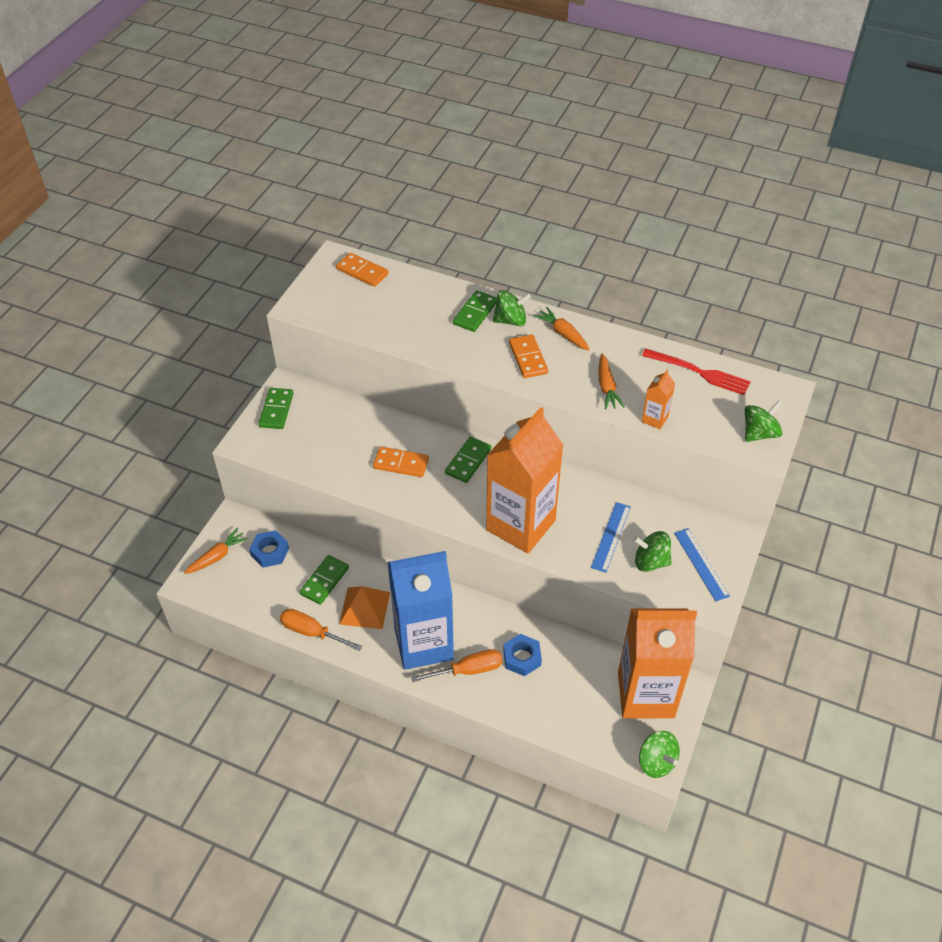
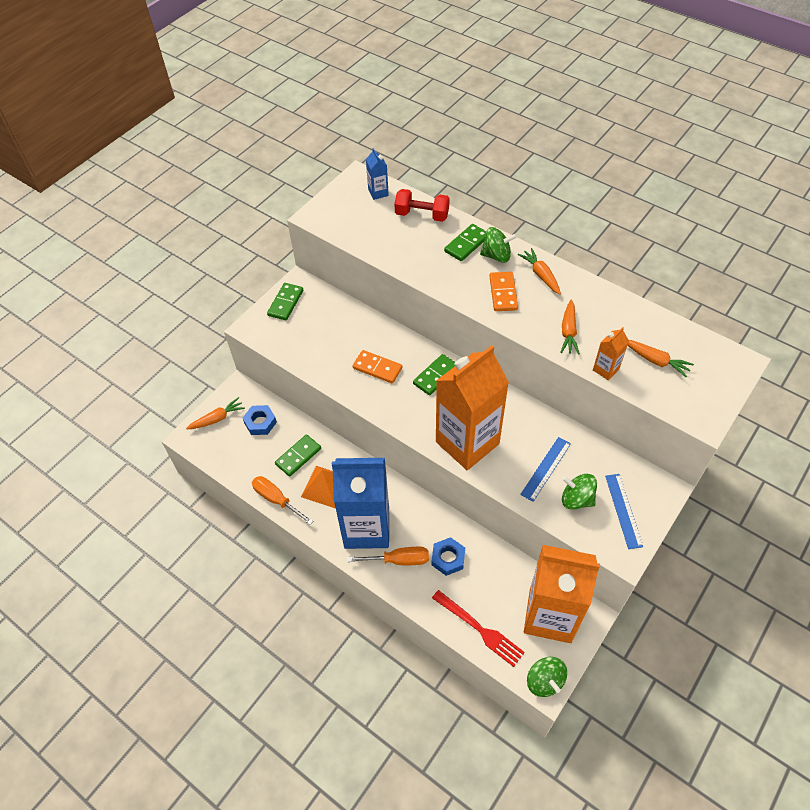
camera: 15 degrees right, 5 degrees up
(362, 272) = (378, 193): orange domino -> blue carton
(417, 289) = (422, 215): none -> red dumbbell
(700, 372) = (660, 332): red fork -> red fork (480, 630)
(703, 402) = (656, 361): none -> orange carrot
(759, 433) = (703, 400): green spinning top -> none

